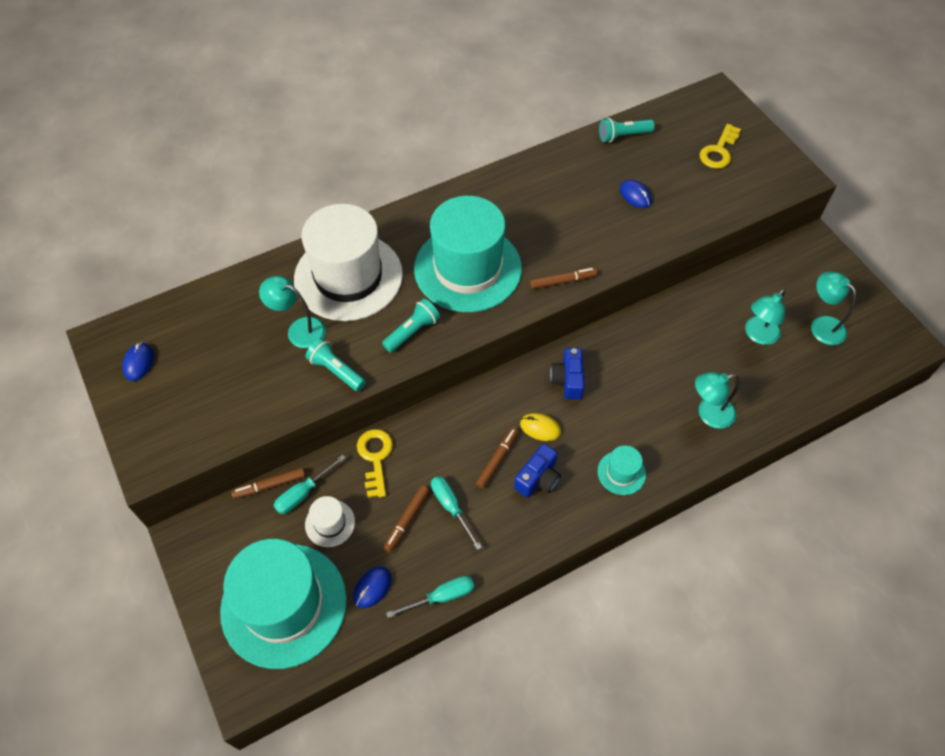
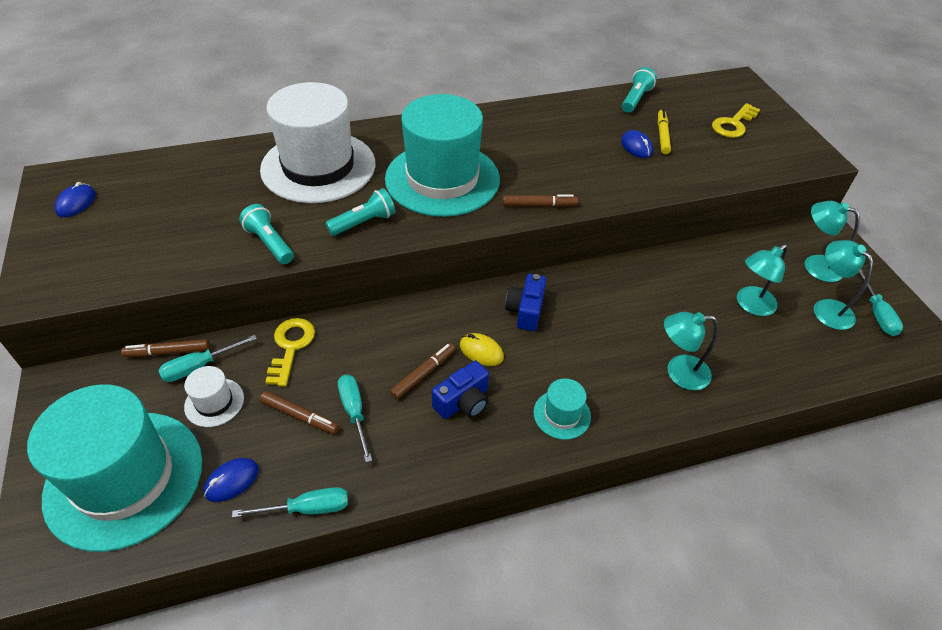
camera: 10 degrees right, 10 degrees down
(299, 329) = (248, 202): turquoise lamp -> turquoise lamp (814, 265)
(407, 520) = (300, 416): brown marker -> brown marker turned 105 degrees counterclockwise
(623, 136) = (635, 99): turquoise flashlight -> turquoise flashlight turned 120 degrees clockwise
(656, 177) = (662, 135): none -> yellow marker
(863, 322) = (876, 313): none -> turquoise screwdriver

